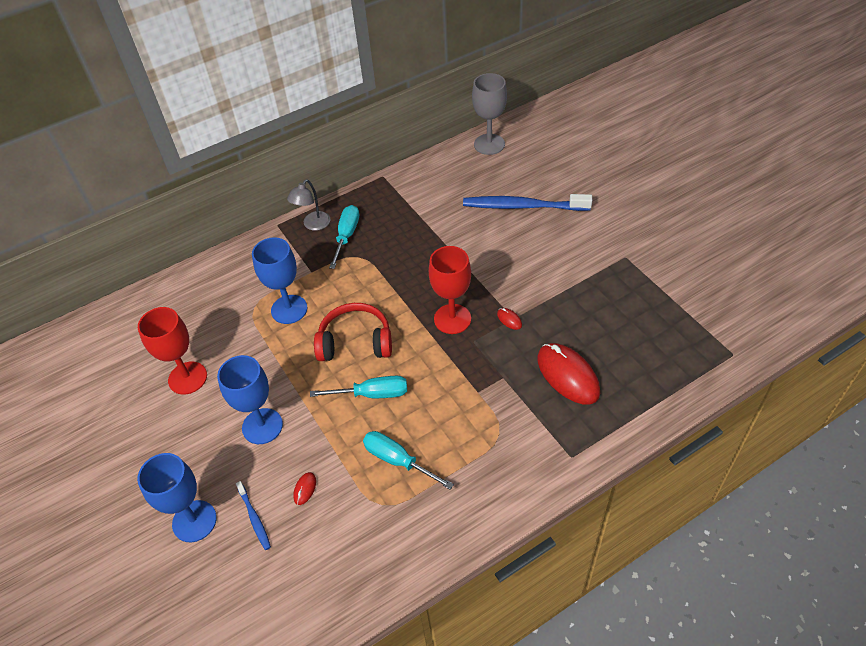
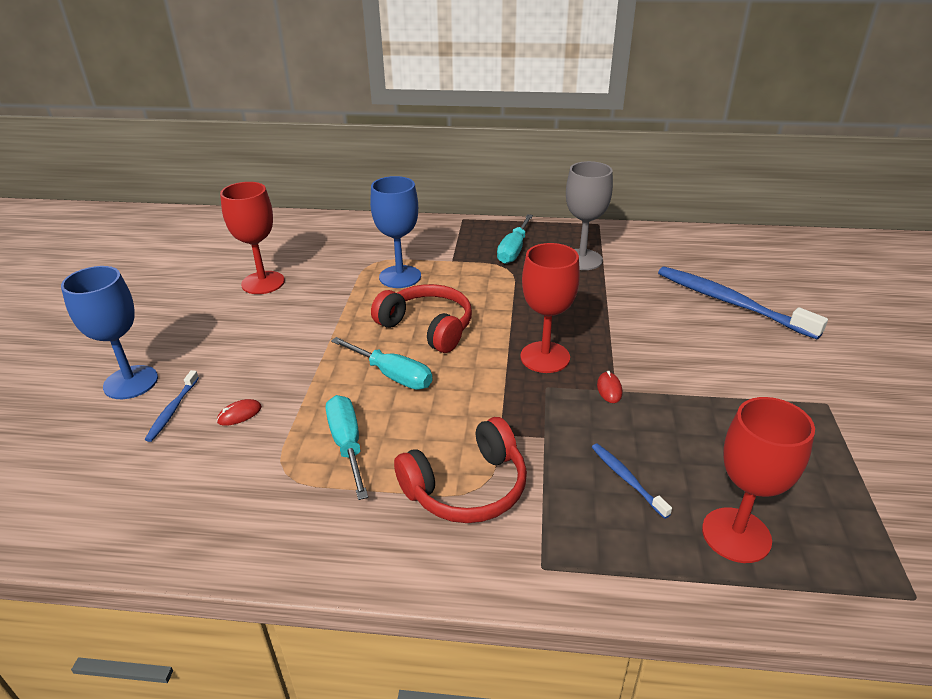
camera: 35 degrees right, 15 degrees down
(262, 426) = (271, 346): blue goblet -> none
(313, 225) = (493, 231): grey lamp -> none
(346, 236) = (514, 250): turquoise screwdriver -> turquoise screwdriver turned 150 degrees clockwise
(489, 144) = (741, 241): grey goblet -> grey goblet (582, 260)
(493, 439) = (467, 487): none -> red headphones
(568, 375) = (627, 479): red mouse -> blue toothbrush
(641, 373) = (736, 535): none -> red goblet

